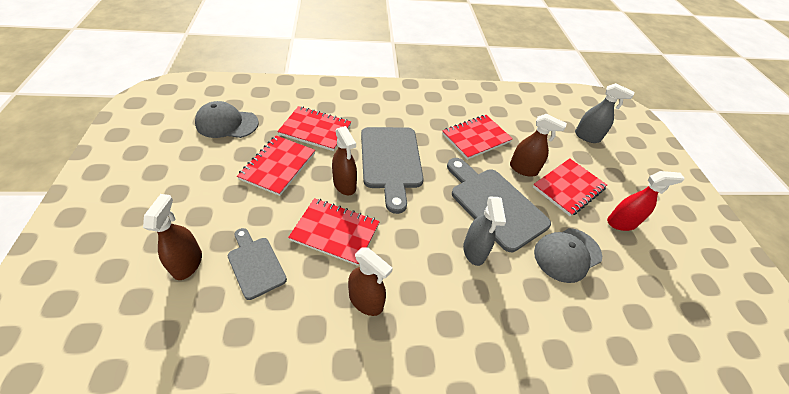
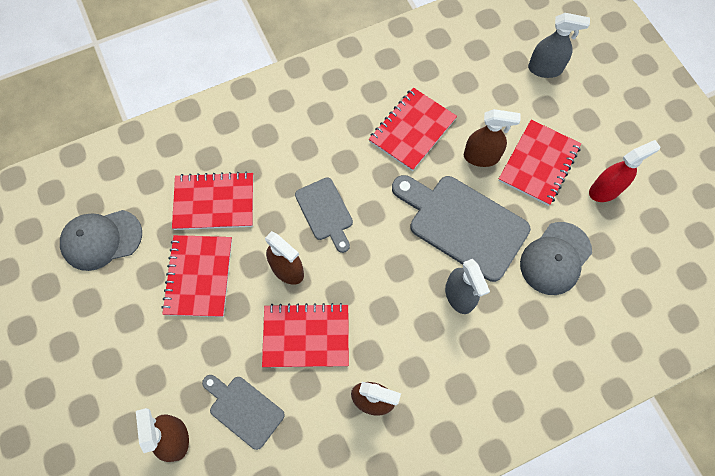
camera: 15 degrees left, 20 degrees up
(391, 161) = (325, 212): grey cutting board -> grey cutting board, size x0.57

